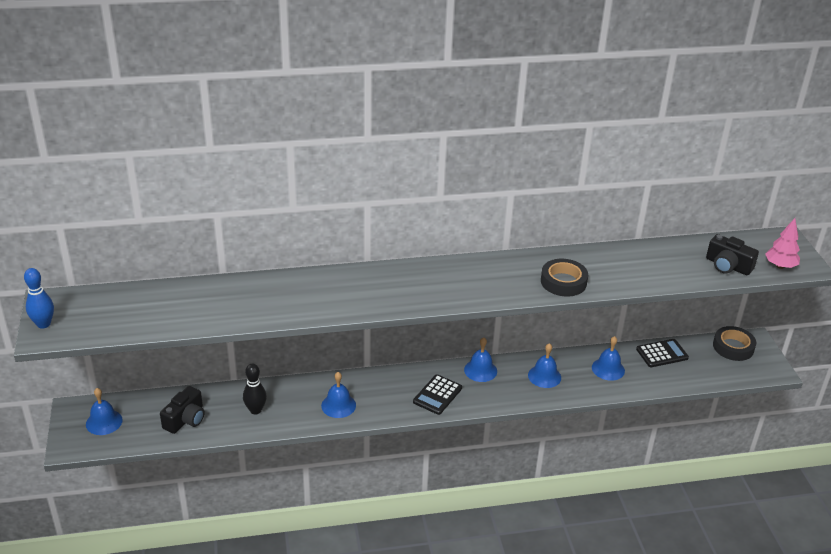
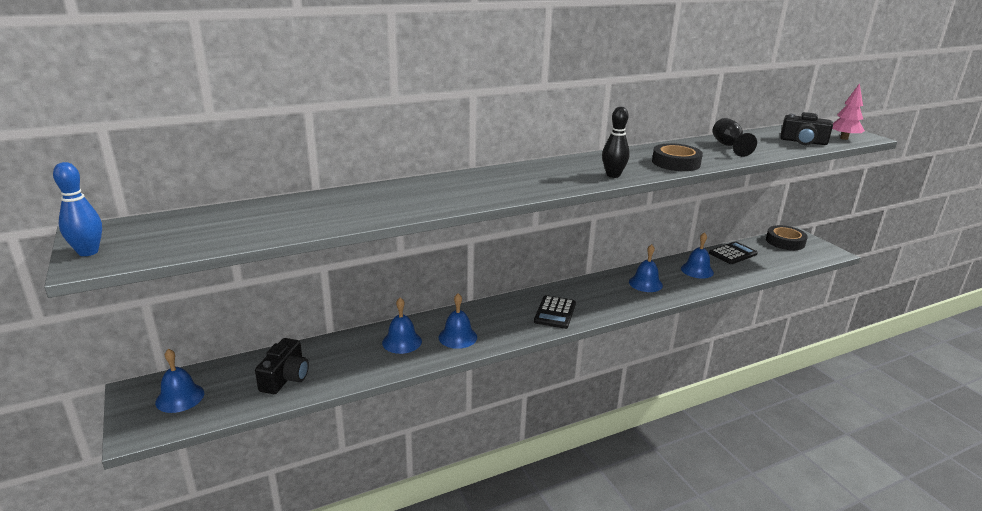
camera: 15 degrees left, 10 degrees down
(255, 410) = (367, 356): black bowling pin -> black bowling pin (613, 175)
(480, 370) = (583, 287): blue bell -> blue bell (402, 342)
(639, 262) = (728, 146): none -> black goblet

